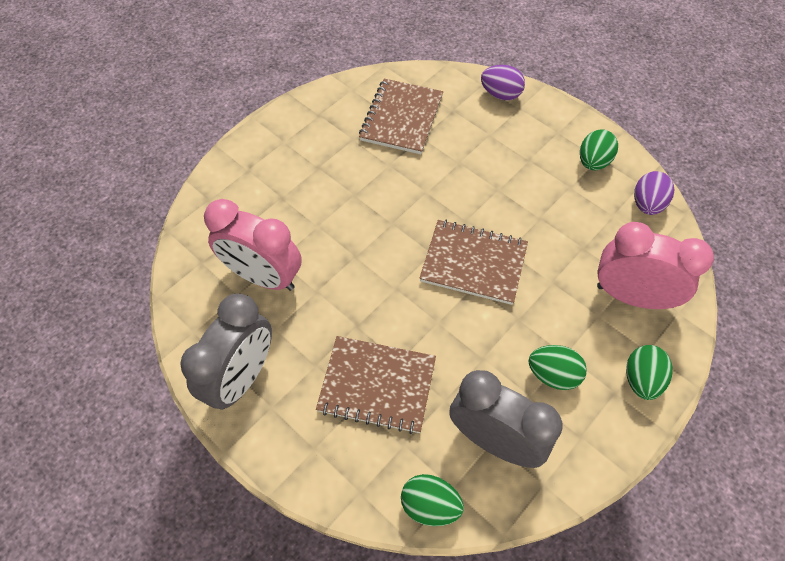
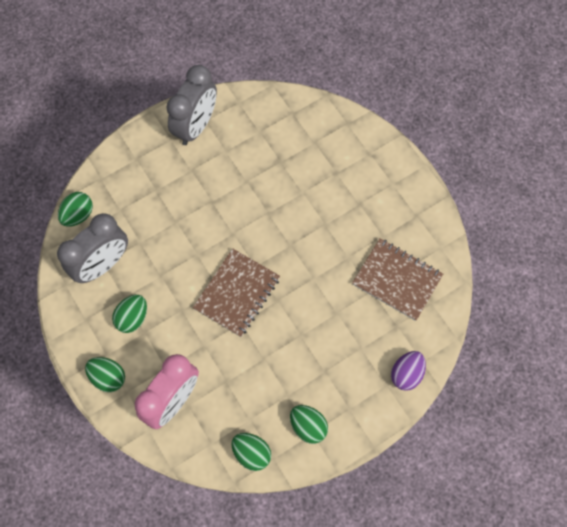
camera: 105 degrees right, 10 degrees up
(242, 378) = (196, 126): grey clock -> grey clock turned 105 degrees counterclockwise
(263, 277) = (268, 150): pink clock -> none
(377, 385) = (164, 203): brown notebook -> none
(647, 204) = (251, 453): purple egg -> green egg

